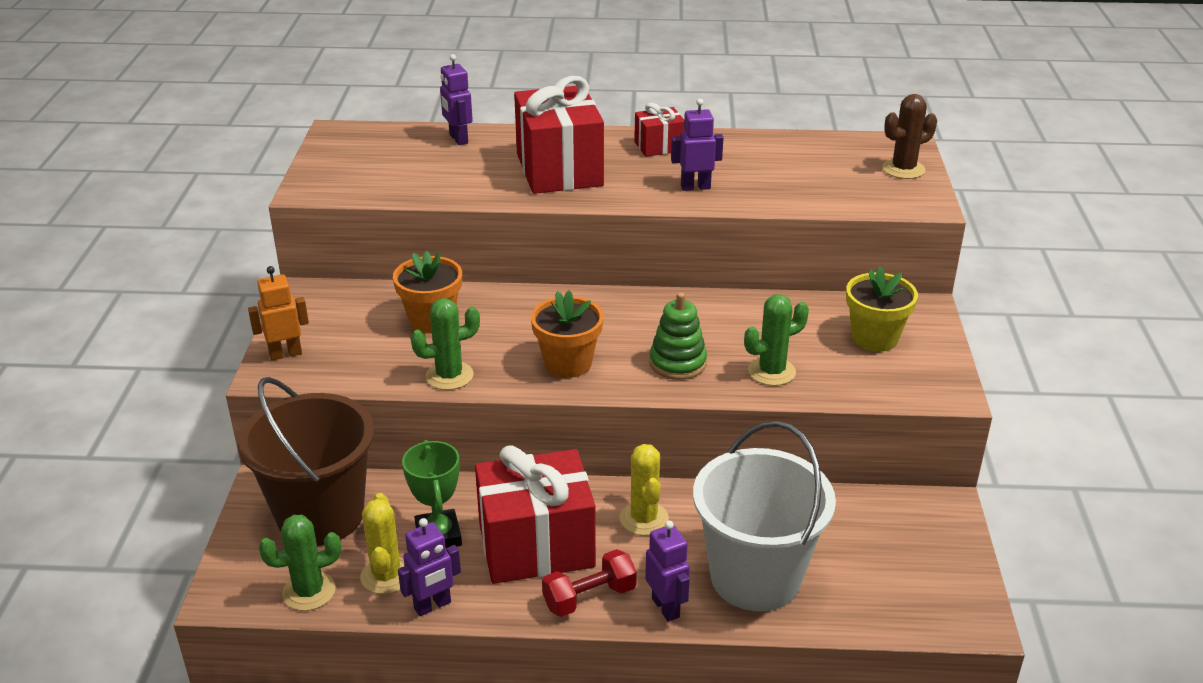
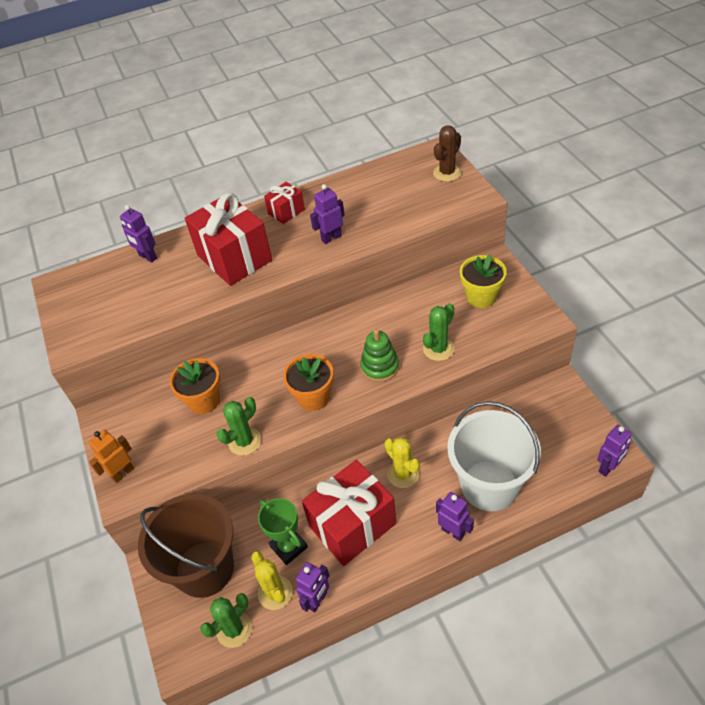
camera: 20 degrees left, 15 degrees up
(589, 597) = (406, 547): red dumbbell -> none
(949, 626) = (608, 467): none -> purple robot

